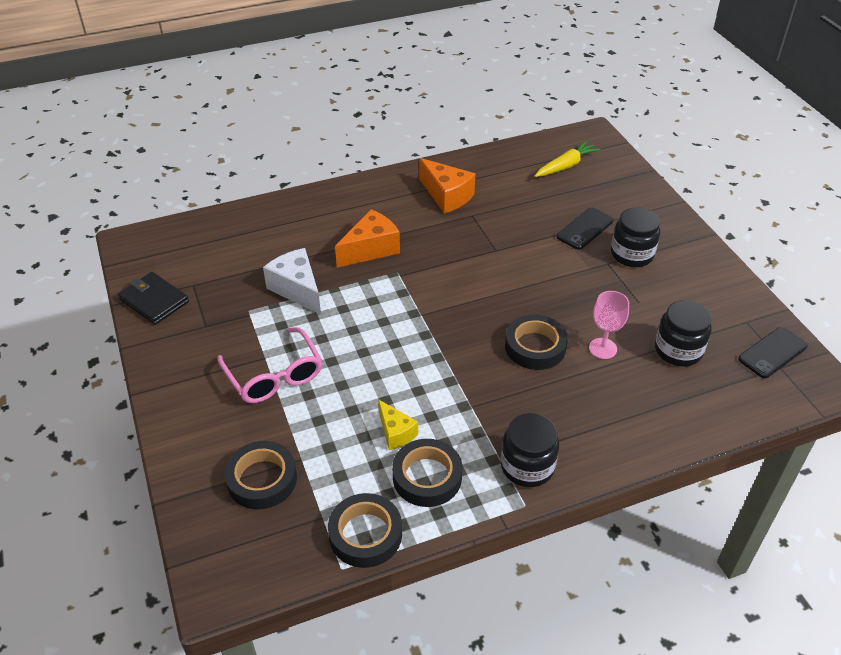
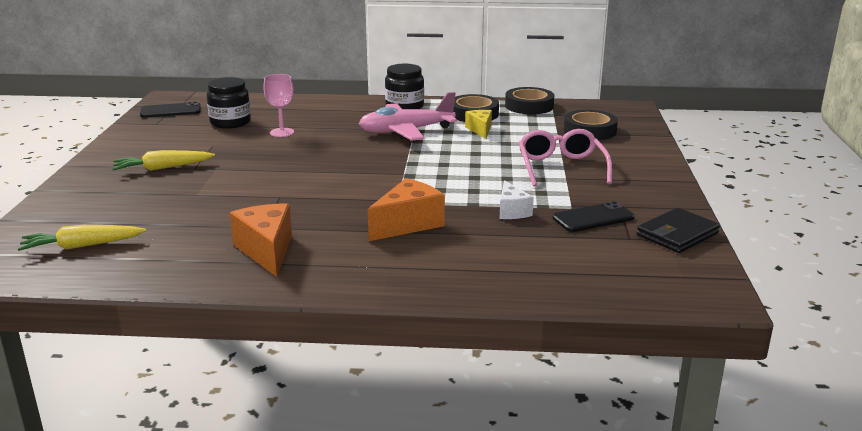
camera: 155 degrees left, 20 degrees down
(154, 301) = (677, 234): black wallet -> black wallet turned 75 degrees clockwise
(297, 289) = (512, 211): white cheese -> white cheese, size x0.62
(371, 249) = (408, 224): orange cheese -> orange cheese turned 150 degrees clockwise
(477, 398) = (406, 131): none -> pink plane
(535, 347) = (331, 142): black tape -> none
(585, 229) = (169, 192): black phone -> black phone (593, 218)
(632, 254) = (163, 168): black jar -> yellow carrot

